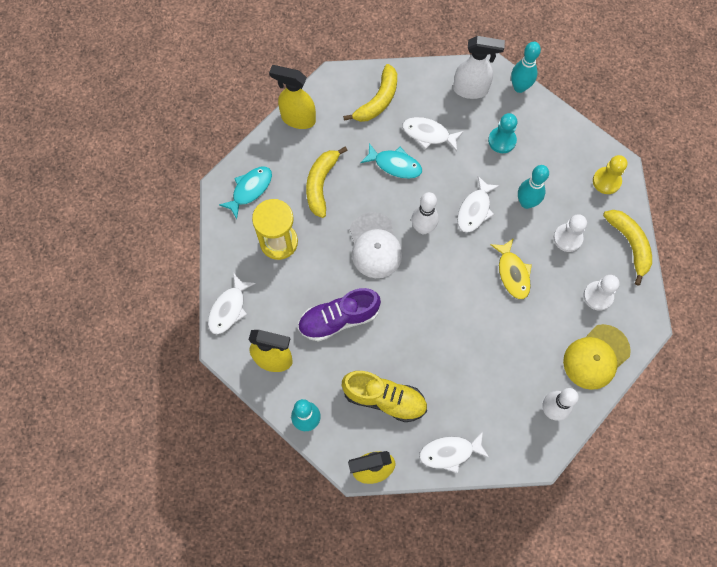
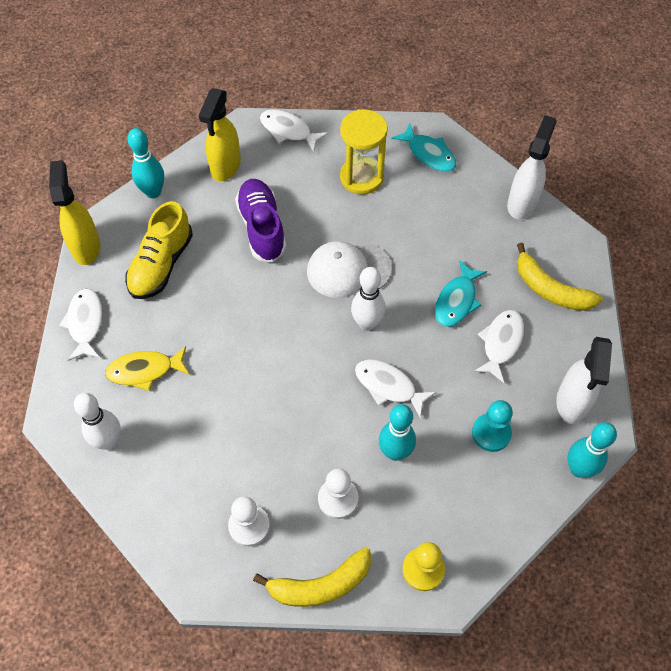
camera: 95 degrees right, 10 degrees down
(297, 119) = (522, 203): yellow spray bottle -> white spray bottle
(321, 184) = (433, 221): yellow banana -> none
(512, 273) = (295, 420): yellow fish -> yellow fish (145, 370)
(596, 357) = (165, 508): yellow cap -> none

